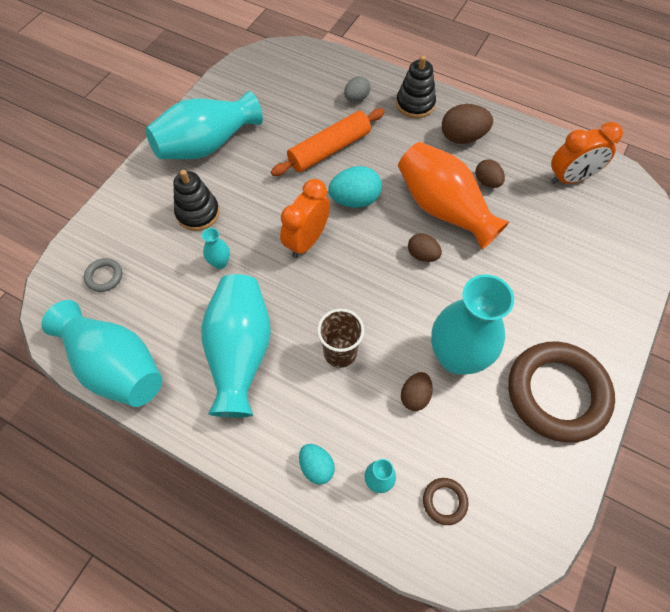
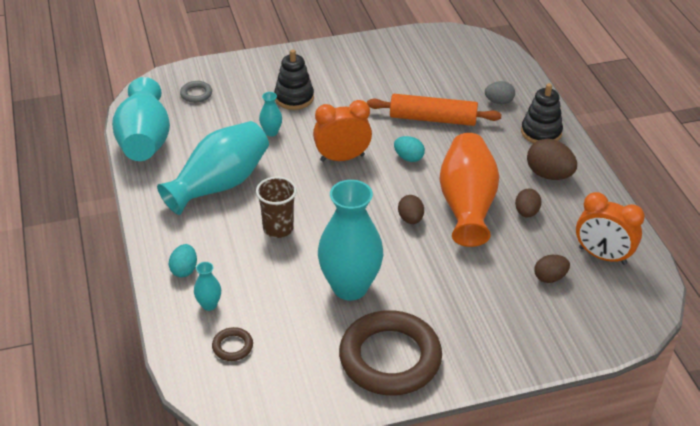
camera: 45 degrees right, 20 degrees down
(207, 144) = (352, 65): turquoise vase -> none
(355, 200) = (408, 158): turquoise egg -> turquoise egg, size x0.63
(415, 396) = (292, 284): brown egg -> brown egg (550, 277)

